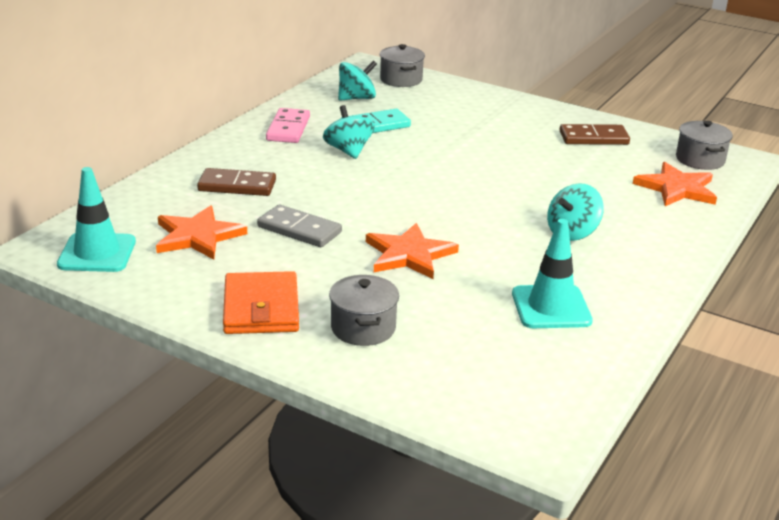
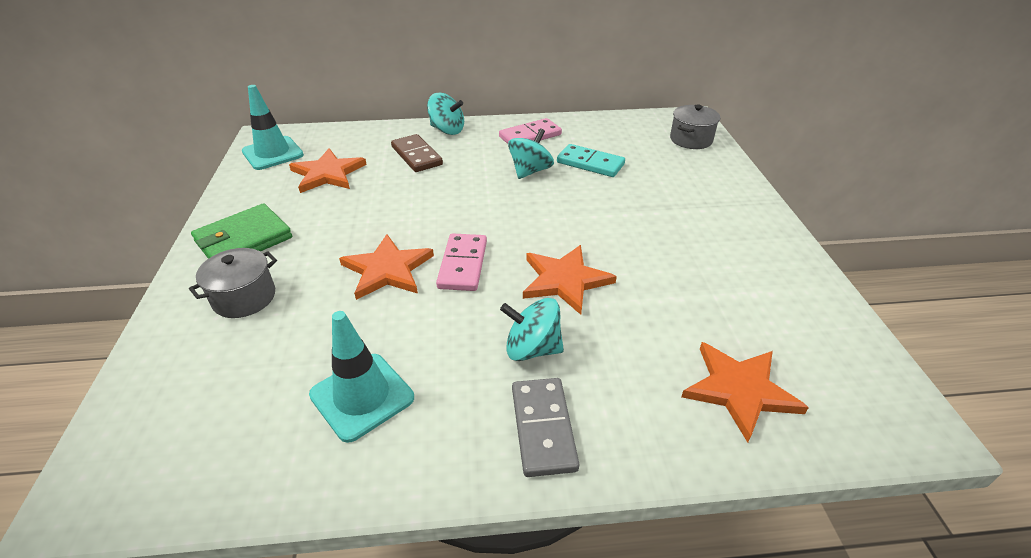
camera: 55 degrees right, 10 degrees up
(261, 308) = (244, 239): orange wallet -> green wallet
(299, 230) = (377, 205): grey domino -> grey domino (543, 428)
(356, 98) = (624, 137): turquoise spinning top -> turquoise spinning top (447, 130)
(444, 223) = (462, 264): none -> pink domino
(514, 195) = (565, 280): none -> orange star
(593, 138) = (760, 279): brown domino -> none
(700, 160) = (844, 381): grey pot -> none

